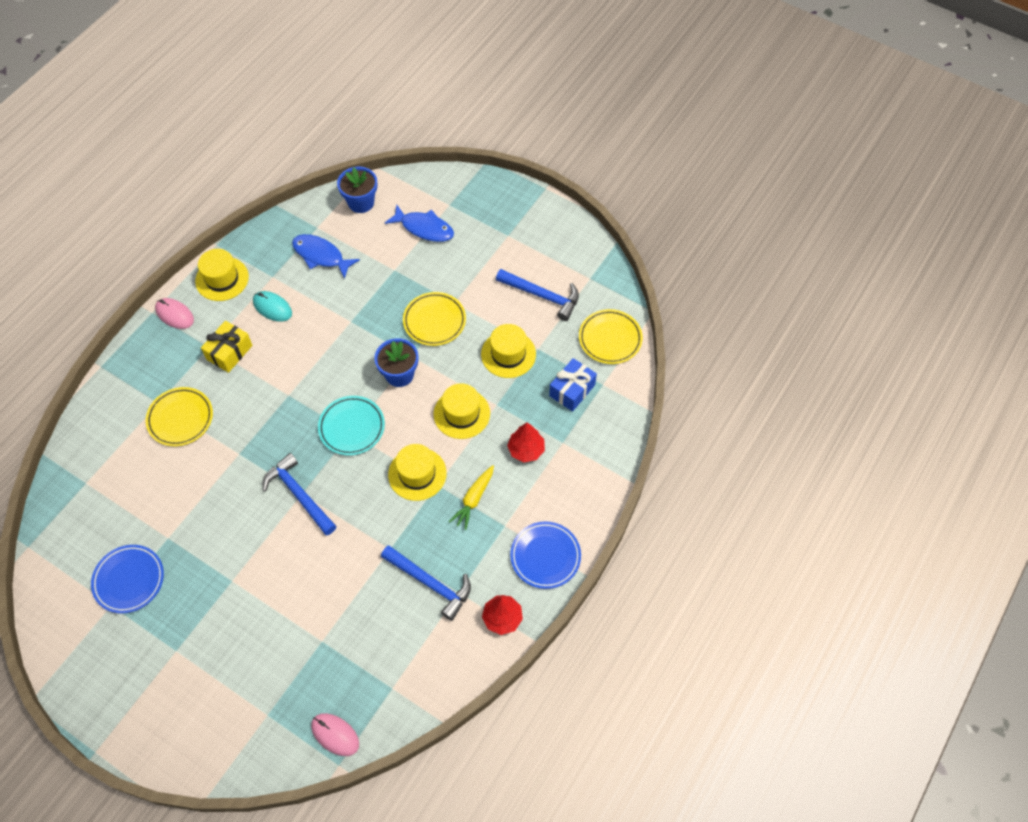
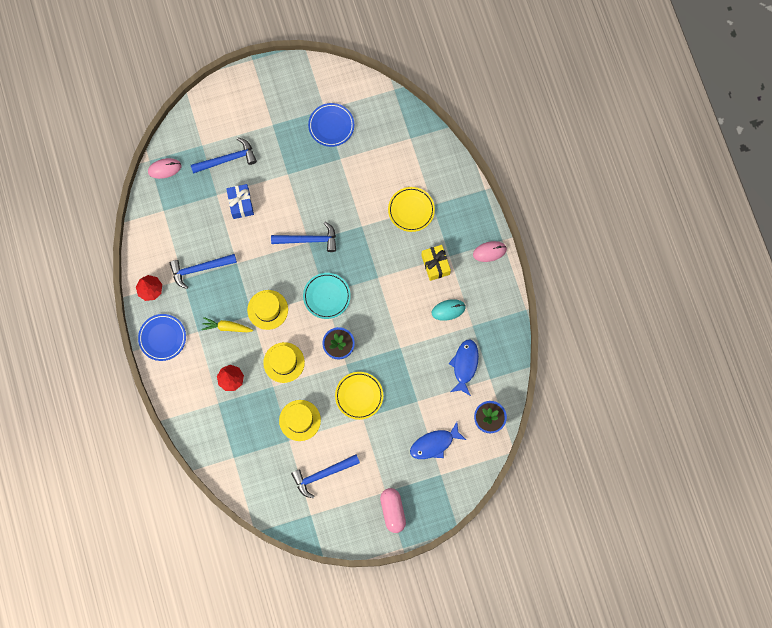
camera: 130 degrees right, 15 degrees up
(222, 279) = (495, 295): yellow hat -> none
(264, 666) = (227, 159): none -> blue hammer
(321, 256) = (465, 365): blue fish -> blue fish turned 60 degrees counterclockwise
(473, 499) = (226, 327): yellow carrot -> yellow carrot turned 60 degrees counterclockwise
(520, 217) = (392, 511): none -> pink capsule
(572, 390) = (245, 436): blue gift -> blue gift (241, 204)
(610, 339) = (259, 488): yellow plate -> none

